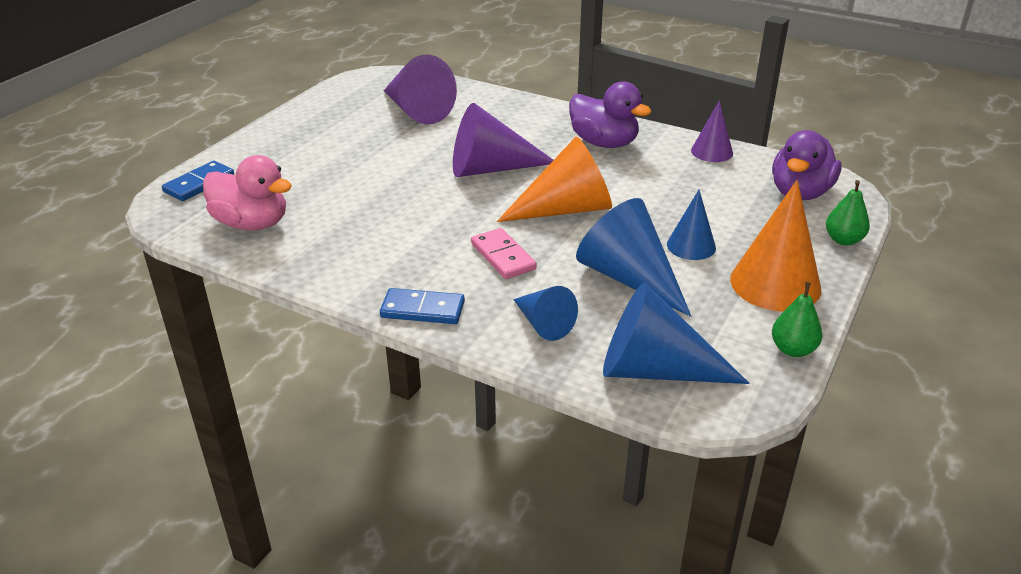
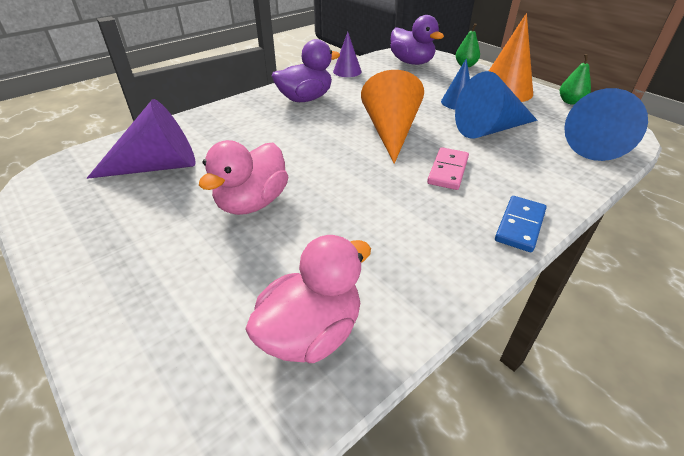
camera: 70 degrees left, 5 degrees up
(199, 184) = (158, 386): blue domino -> none
(387, 165) = (252, 203): none -> pink duck
(490, 168) = (306, 149): purple cone -> none
(503, 256) = (447, 170): pink domino -> pink domino turned 60 degrees counterclockwise
(543, 324) = (543, 172): blue cone -> none

